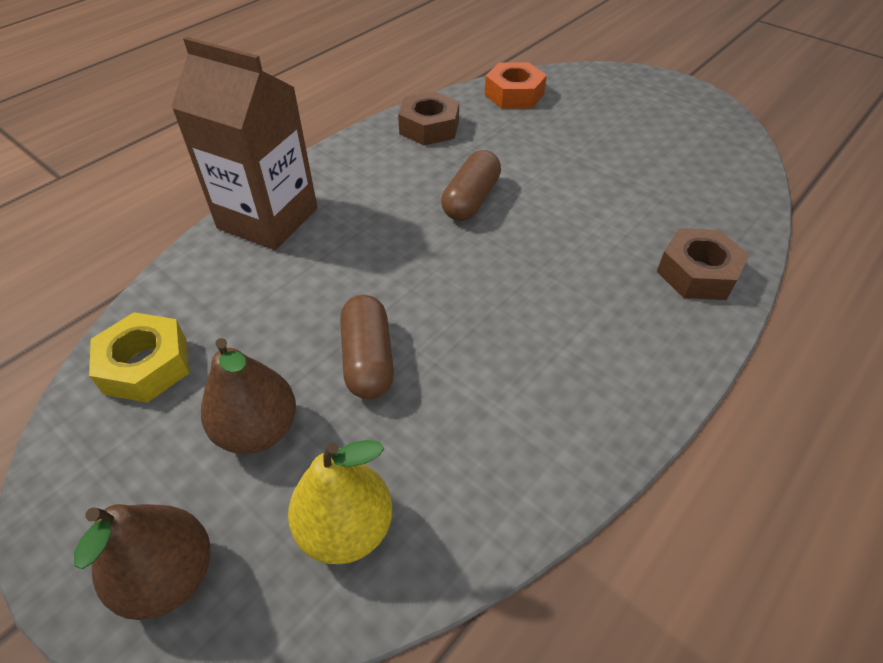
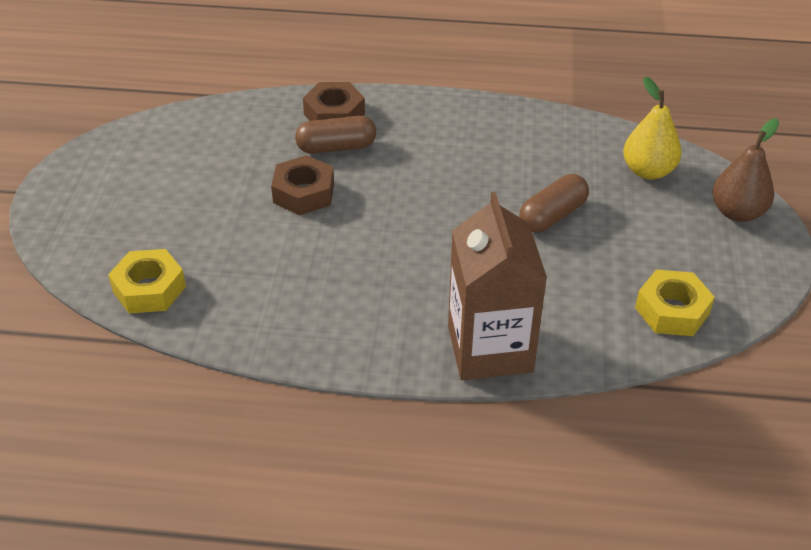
camera: 125 degrees left, 5 degrees down
(258, 430) = (644, 231): brown pear -> none
(429, 127) = (262, 321): brown nut -> brown nut (304, 193)
(471, 200) = (352, 242): brown capsule -> brown capsule (336, 147)
(514, 94) = (149, 289): orange nut -> yellow nut

